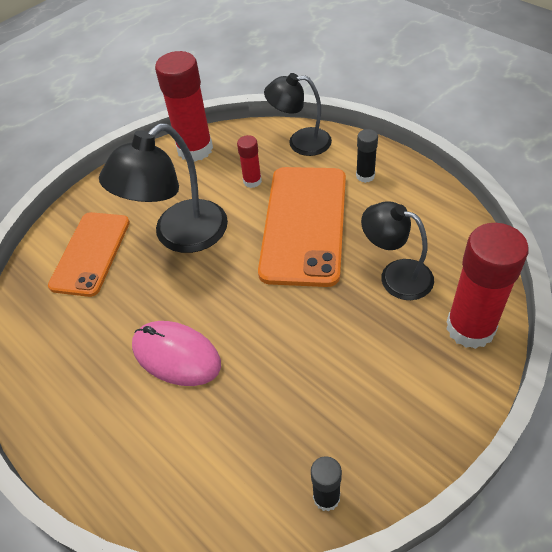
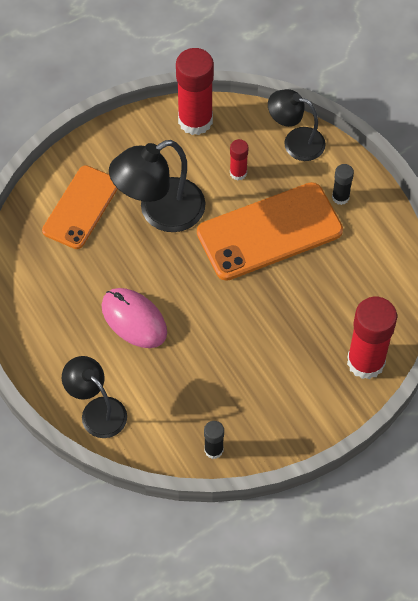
camera: 10 degrees right, 10 degrees up
(304, 224) = (269, 231): orange phone -> orange phone turned 45 degrees clockwise
(396, 275) = (327, 301): black lamp -> black lamp (97, 410)

